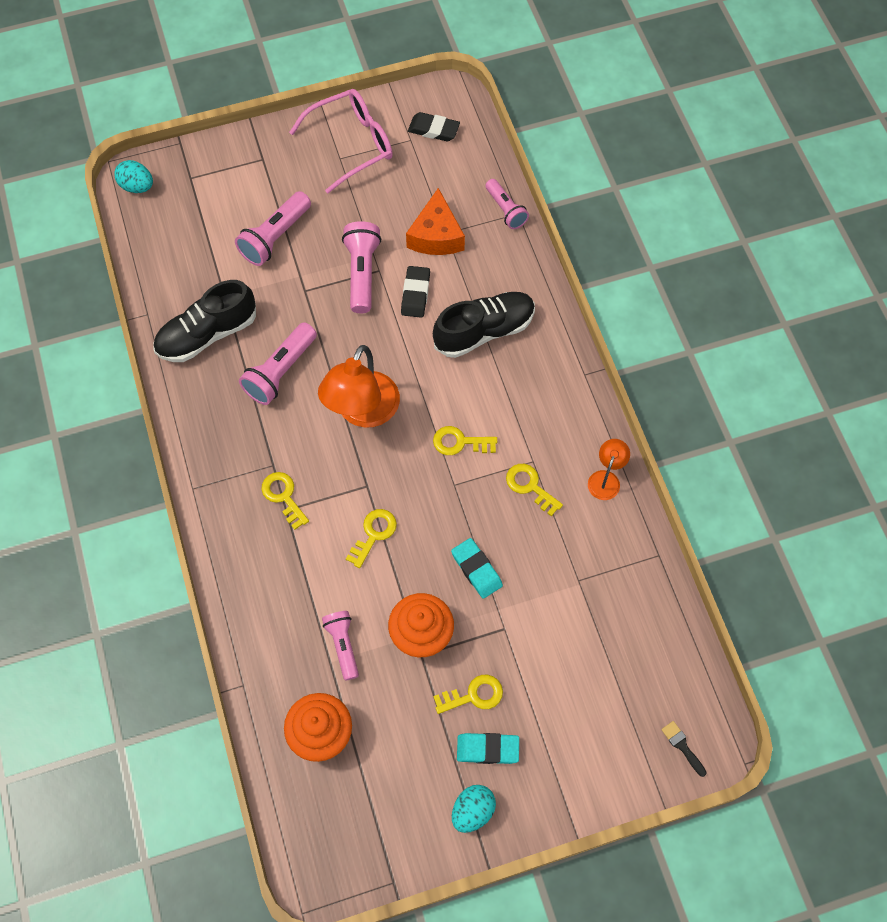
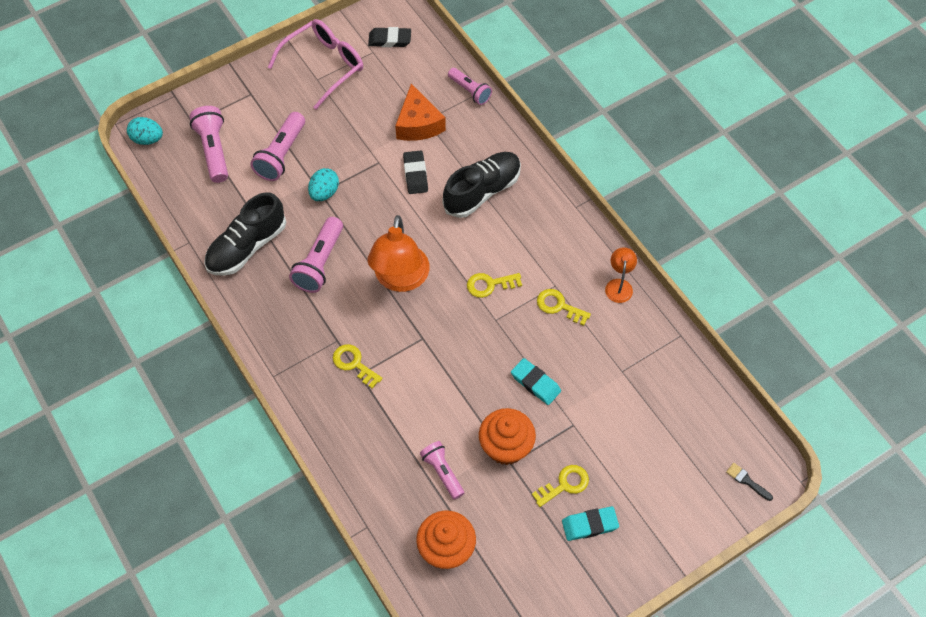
camera: 15 degrees left, 5 degrees down
(362, 273) = (365, 167): pink flashlight -> pink flashlight (214, 150)
(373, 534) = (440, 376): yellow key -> none
(472, 811) = (593, 578): turquoise egg -> turquoise egg (324, 193)

